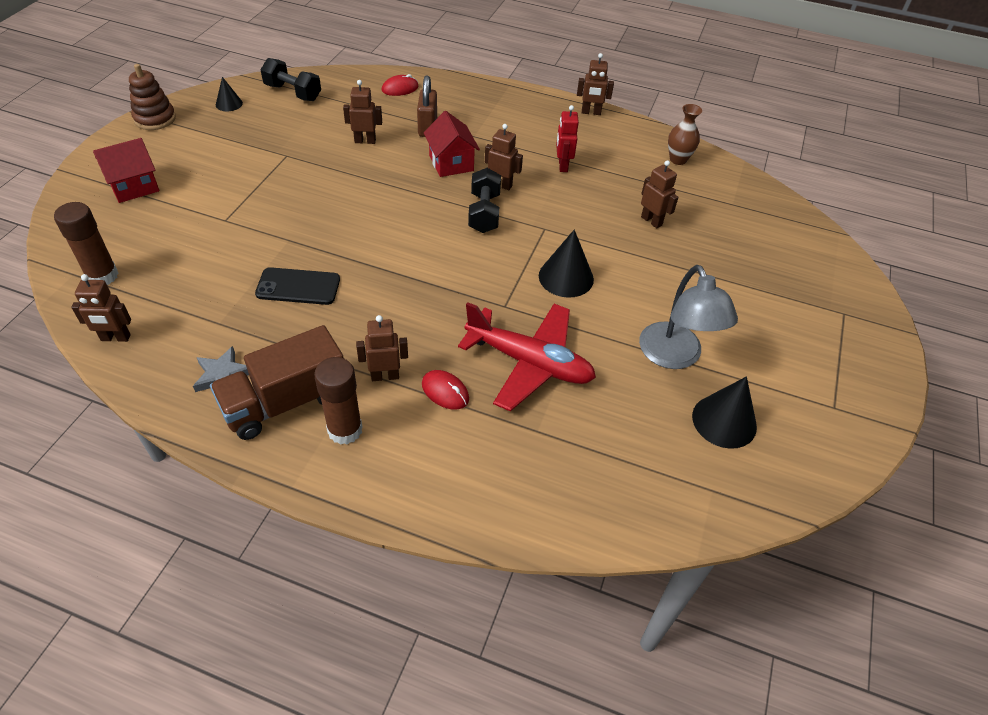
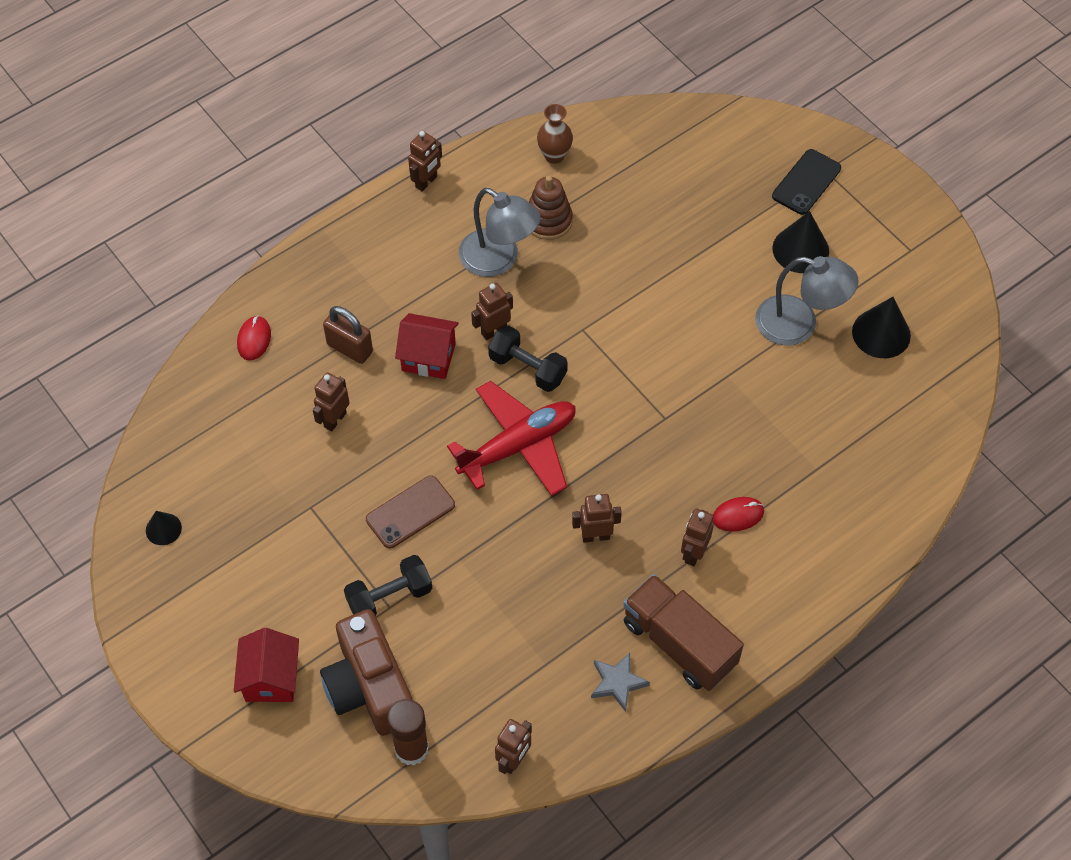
camera: 55 degrees left, 10 degrees up
(148, 235) = (369, 687): none -> brown camera
(155, 119) = (143, 618): brown stacking toy -> brown stacking toy (548, 221)
(285, 402) = (679, 643): brown truck -> brown truck turned 135 degrees clockwise
(293, 92) = (185, 452): black dumbbell -> black dumbbell (389, 597)
(298, 286) = (536, 577): black phone -> black phone (806, 182)
(314, 201) = (410, 512): none -> brown phone
(345, 430) = (736, 610): brown glue stick -> none
(529, 363) = (743, 435): red plane -> red plane (518, 446)
(562, 166) = (498, 260): red robot -> grey lamp
(566, 277) = (659, 349): black cone -> black cone (800, 249)
(651, 221) = (628, 235): brown robot -> brown robot (595, 536)

